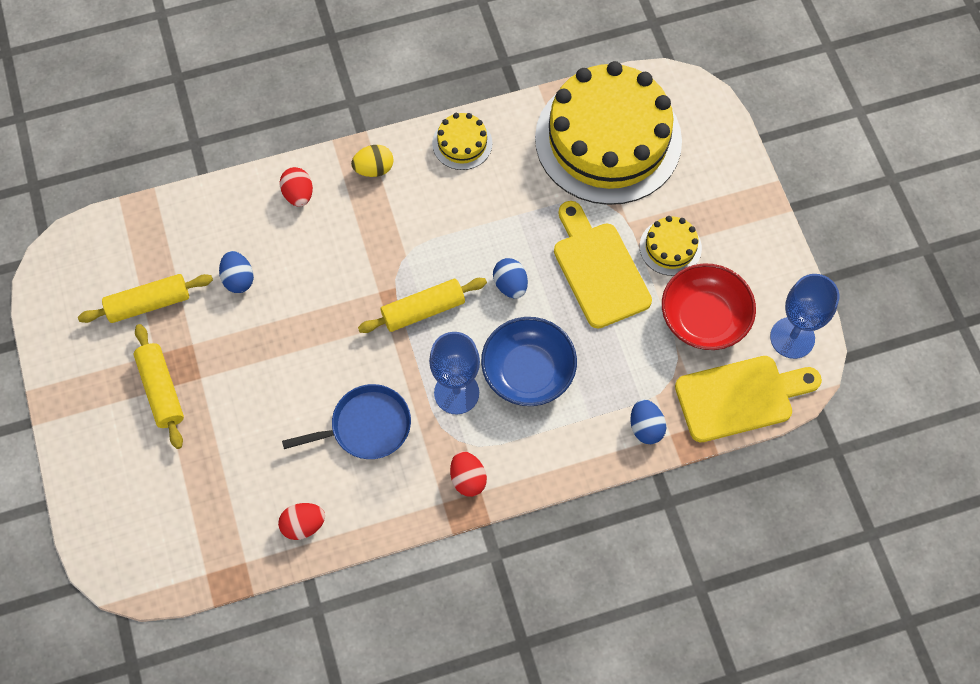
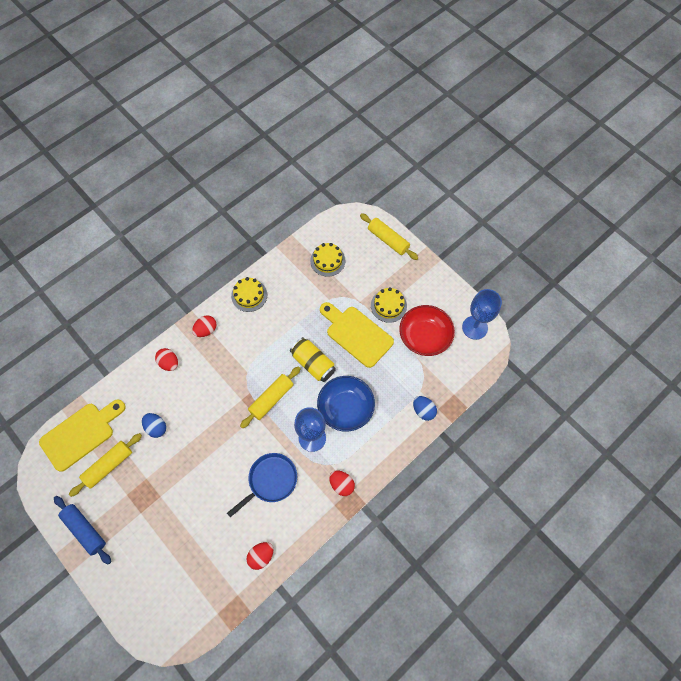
camera: 25 degrees left, 0 degrees up
(78, 377) = (85, 530): none -> blue rolling pin
(161, 390) = (140, 514): yellow rolling pin -> yellow rolling pin (388, 240)
(374, 169) = (206, 330): yellow egg -> red egg
(510, 285) = (313, 363): blue egg -> yellow can
(608, 139) = (327, 260): yellow cake -> yellow cake, size x0.41
(740, 397) = (464, 372): yellow cutting board -> yellow cutting board (81, 434)

